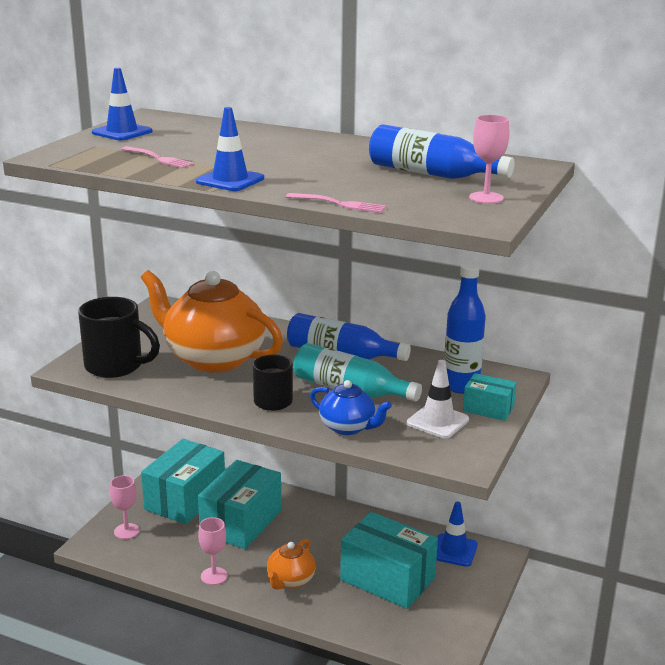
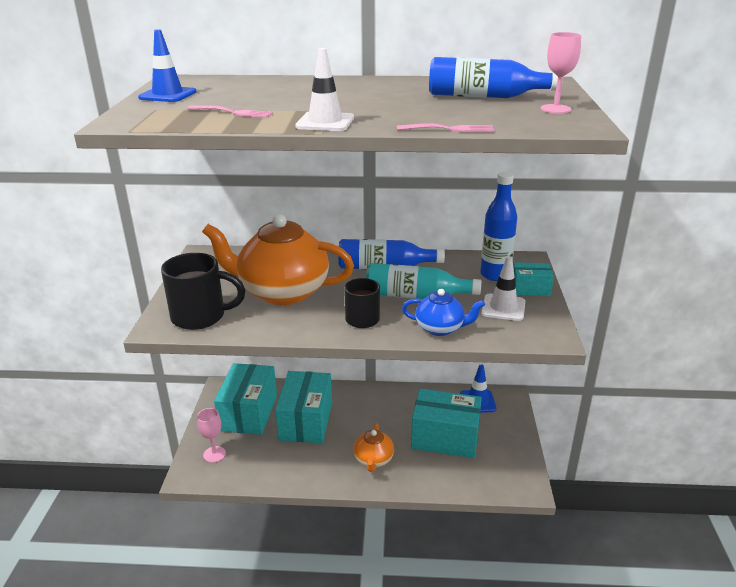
camera: 20 degrees left, 5 degrees up
(214, 576) = (310, 474): pink goblet -> none
(230, 180) = (325, 122): blue traffic cone -> white traffic cone

